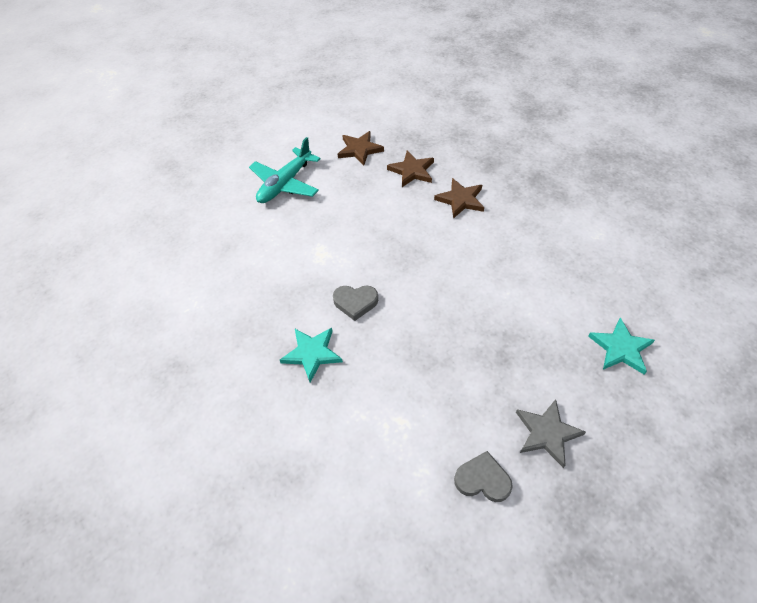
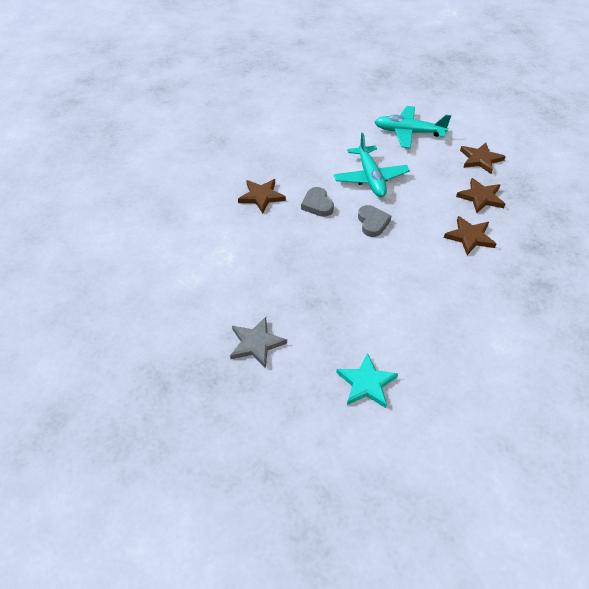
camera: 65 degrees right, 5 degrees down
(312, 354) = (261, 196): turquoise star -> brown star
(338, 241) = (370, 178): none -> turquoise plane
(482, 479) = (202, 312): grey heart -> grey heart (372, 223)

